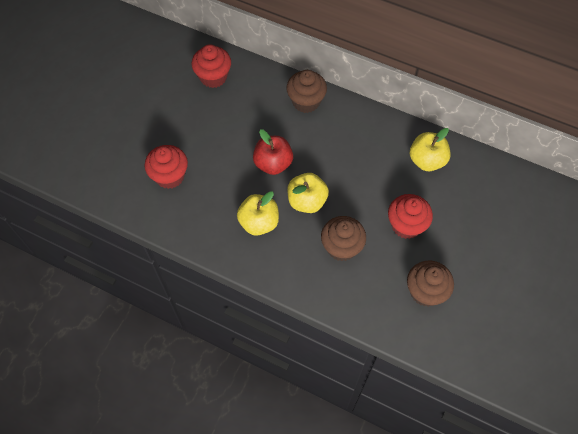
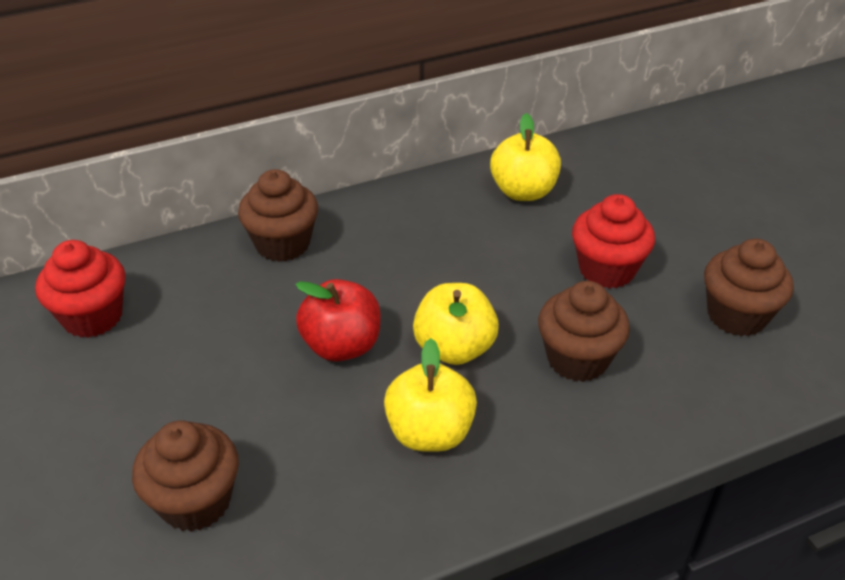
camera: 50 degrees left, 20 degrees down
(170, 176) = (195, 501): red cupcake -> brown cupcake

